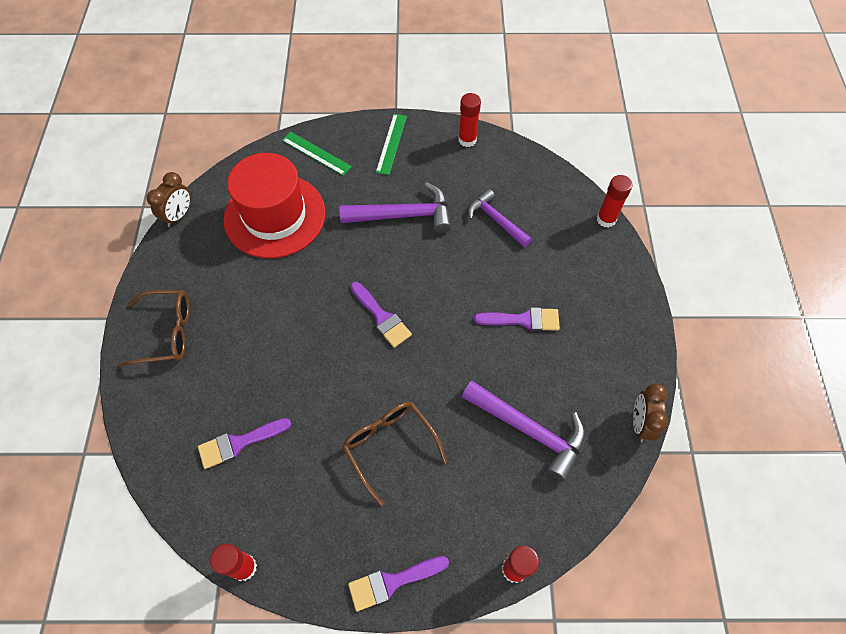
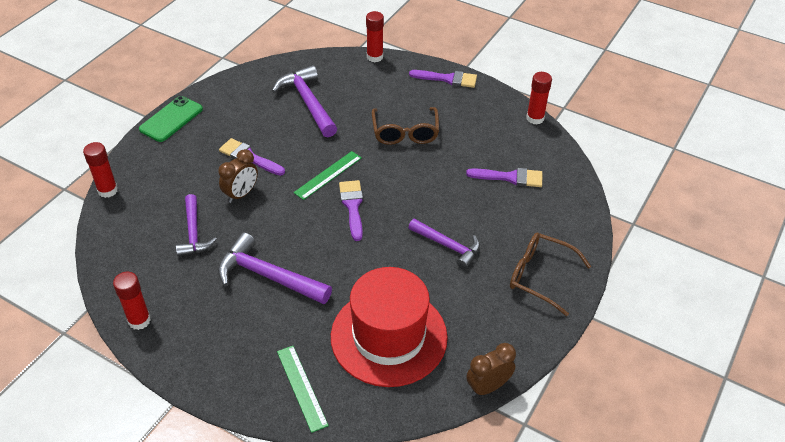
camera: 150 degrees left, 15 degrees down
(267, 321) = (447, 246): none -> purple hammer
(391, 143) = (216, 357): green ruler -> green ruler (328, 175)
(640, 423) = (236, 77): brown clock -> brown clock (241, 194)
(641, 323) = (171, 119): none -> green phone

